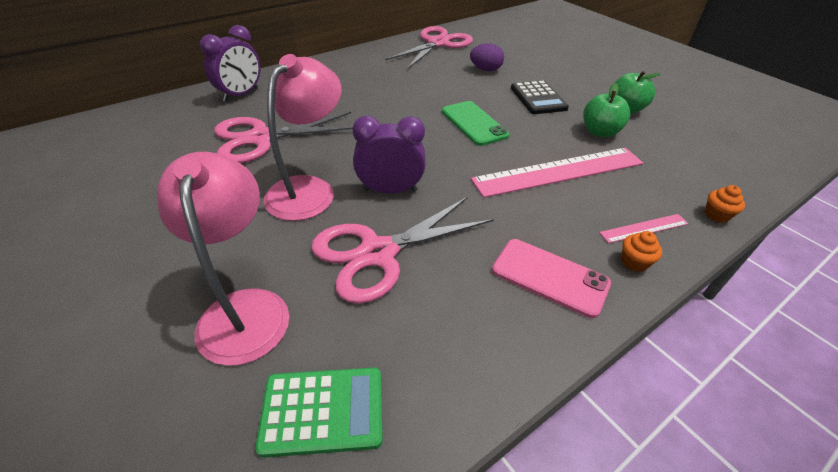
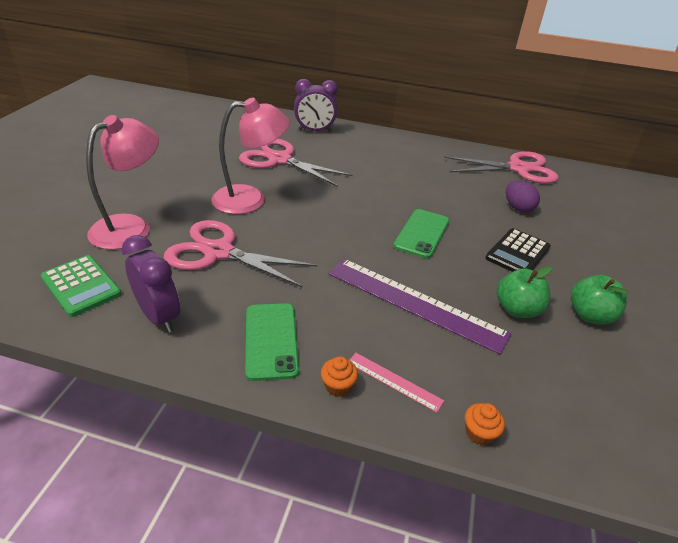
camera: 50 degrees right, 5 degrees down
(390, 190) = (286, 230): purple clock -> purple clock (159, 316)
(550, 277) = (271, 340): pink phone -> green phone
(558, 171) = (415, 303): pink ruler -> purple ruler

